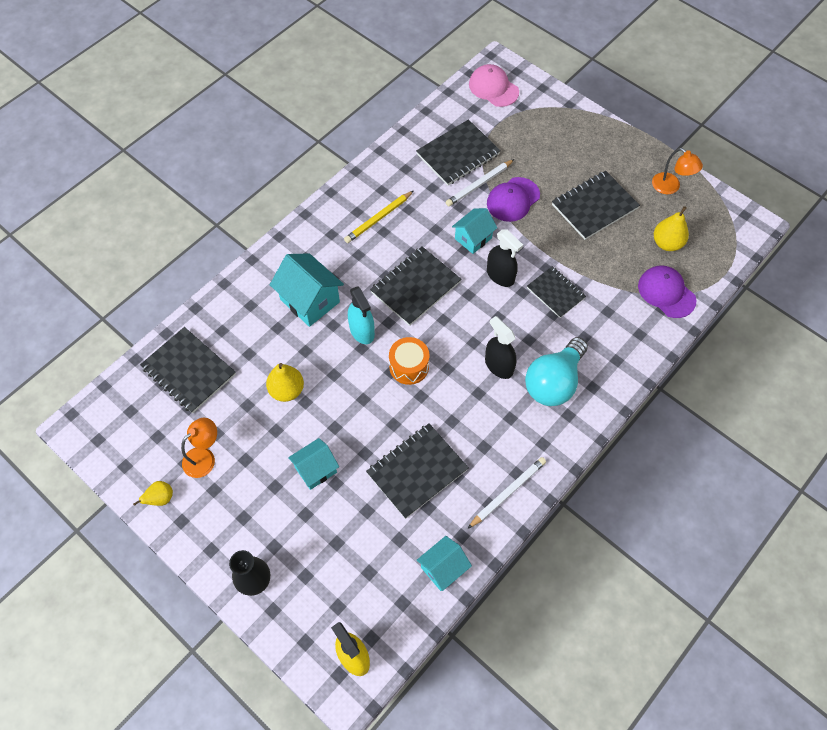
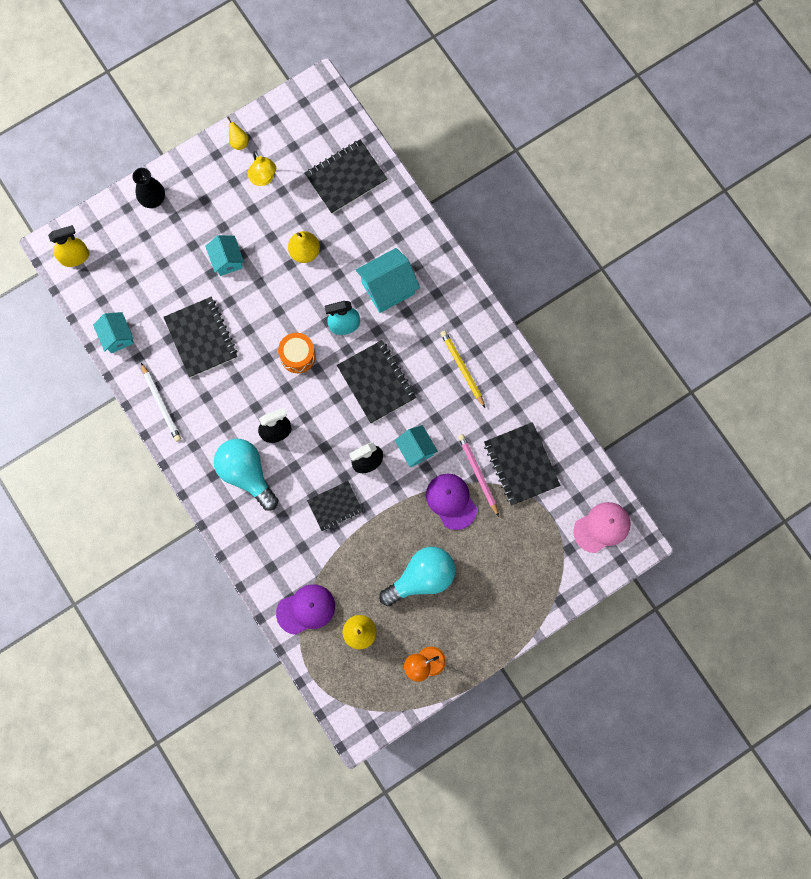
camera: 105 degrees right, 15 degrees up
(204, 457) = (263, 178): orange lamp -> yellow lamp
(479, 184) = (478, 474): white pencil -> pink pencil
(594, 206) = (422, 578): black notebook -> turquoise light bulb

